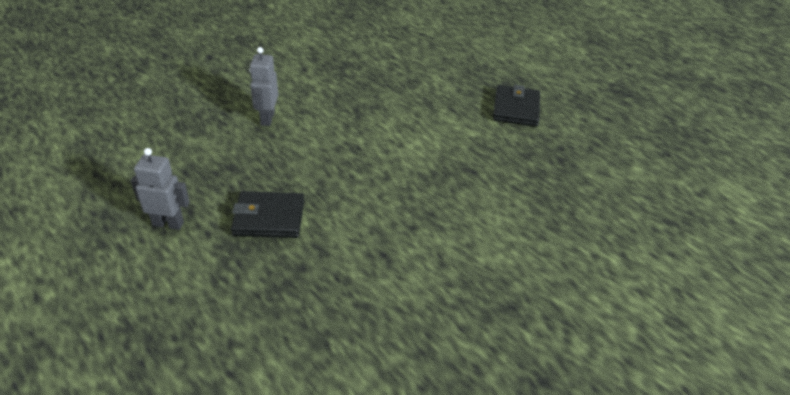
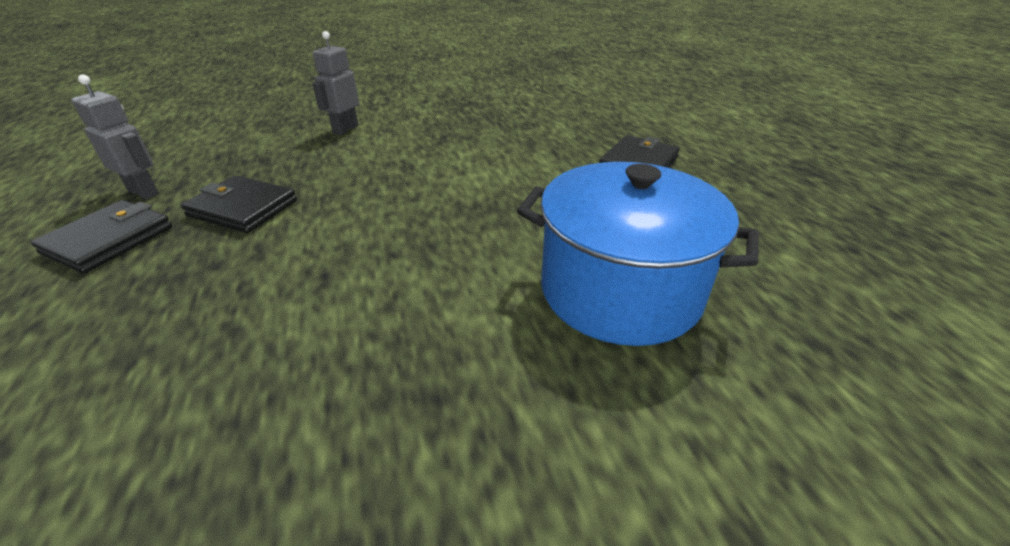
camera: 25 degrees right, 5 degrees down
(197, 271) = (109, 240): none -> black wallet
(562, 216) = (620, 290): none -> blue pot

